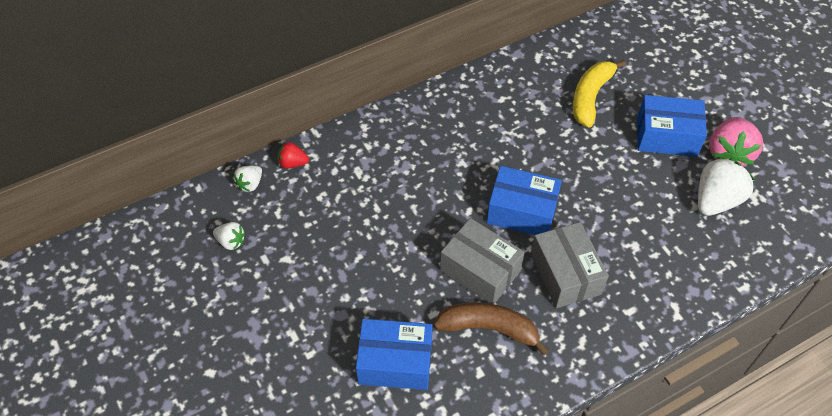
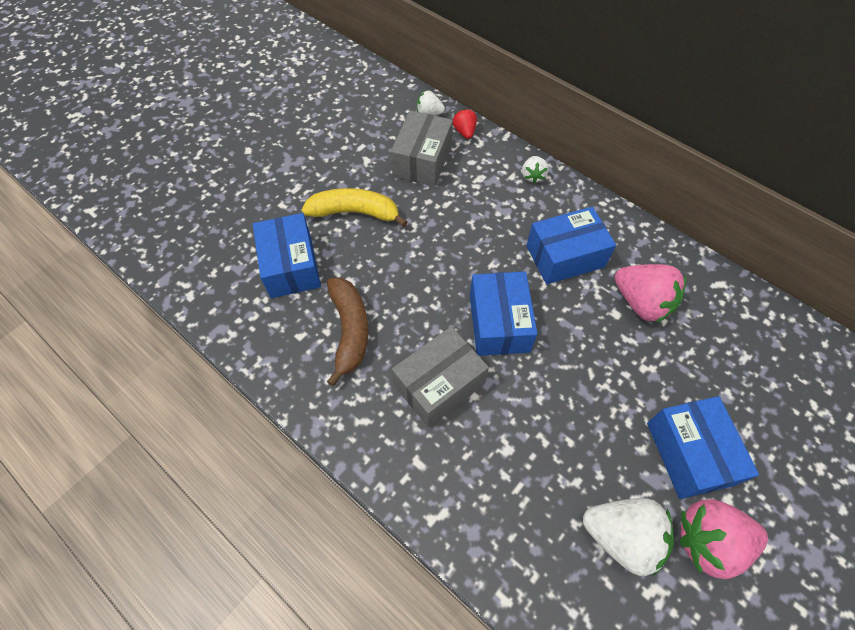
camera: 70 degrees right, 5 degrees up
(231, 241) = (368, 121): white strawberry -> white strawberry (532, 176)
(473, 141) = (565, 256): none -> blue box
(480, 270) = (412, 305): grey box -> grey box (422, 160)
(537, 110) = (641, 303): none -> pink strawberry
(590, 97) = (696, 352): yellow banana -> yellow banana (355, 212)

